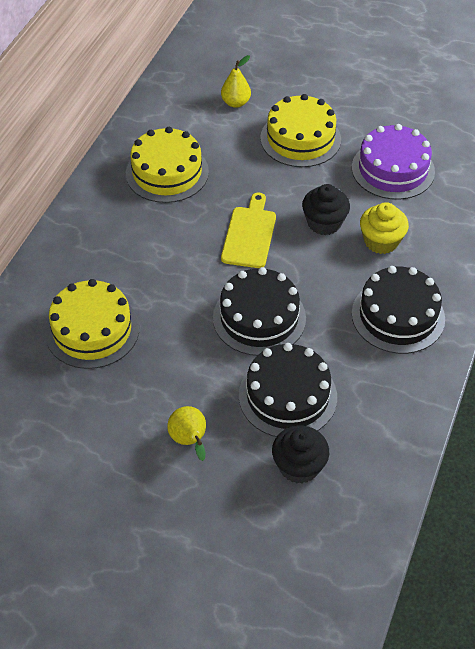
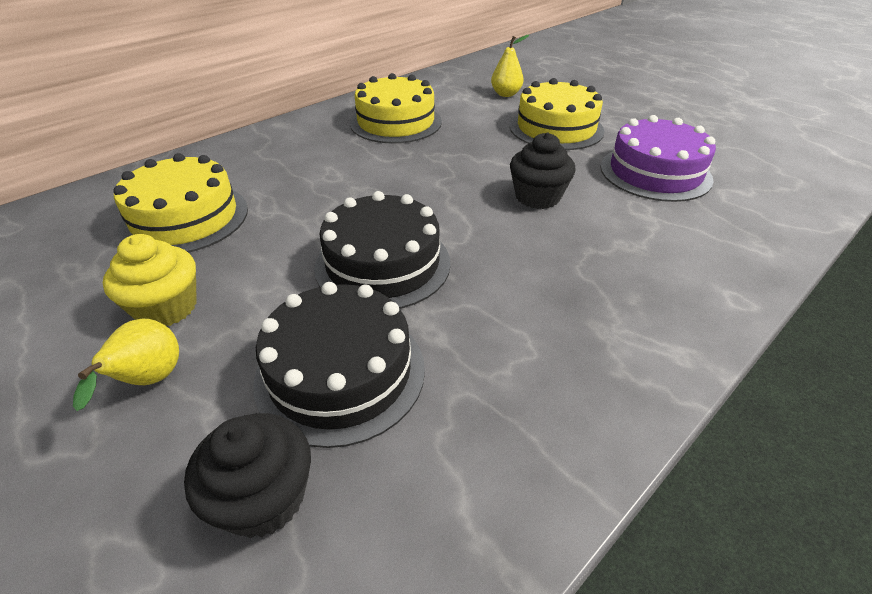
camera: 25 degrees right, 10 degrees down
(249, 234) = (439, 185): yellow cutting board -> none
(381, 241) = (604, 232): yellow cupcake -> yellow cupcake (166, 307)
(398, 316) = (584, 322): black cake -> none

